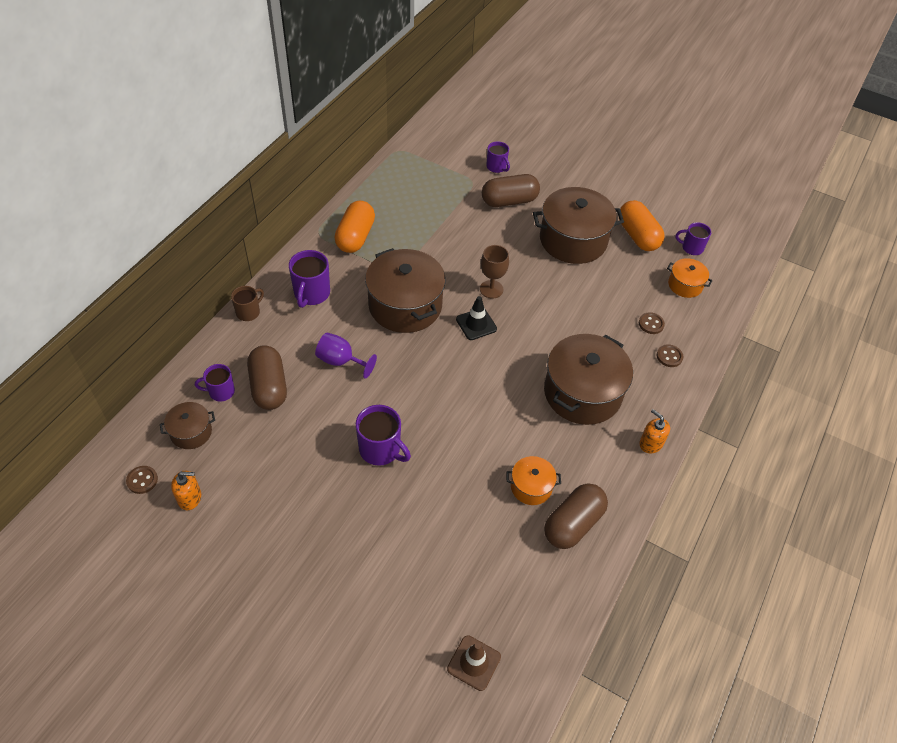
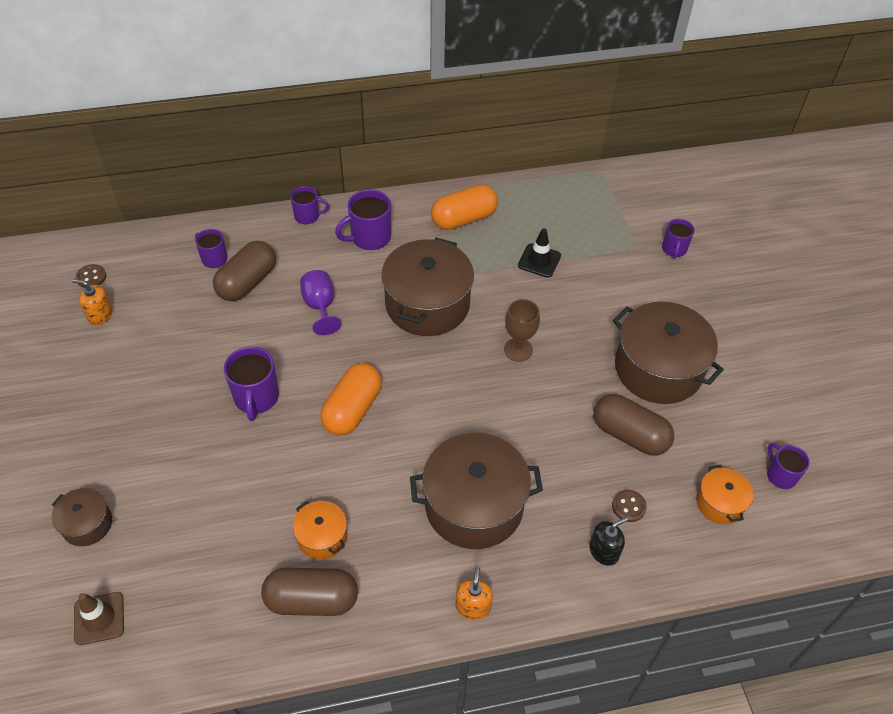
camera: 50 degrees right, 0 degrees up
(190, 498) = (100, 315): orange soap dispenser -> orange soap dispenser turned 150 degrees clockwise
(191, 432) = (159, 271): brown pot -> brown pot (87, 524)
(248, 312) = (307, 216): brown mug -> purple mug
(476, 324) = (464, 367): black traffic cone -> black traffic cone (539, 260)
(509, 201) = (643, 287): brown capsule -> brown capsule (629, 435)
(638, 236) = (734, 417): orange capsule -> orange capsule (352, 409)
(669, 356) = (604, 551): brown button -> black soap dispenser

